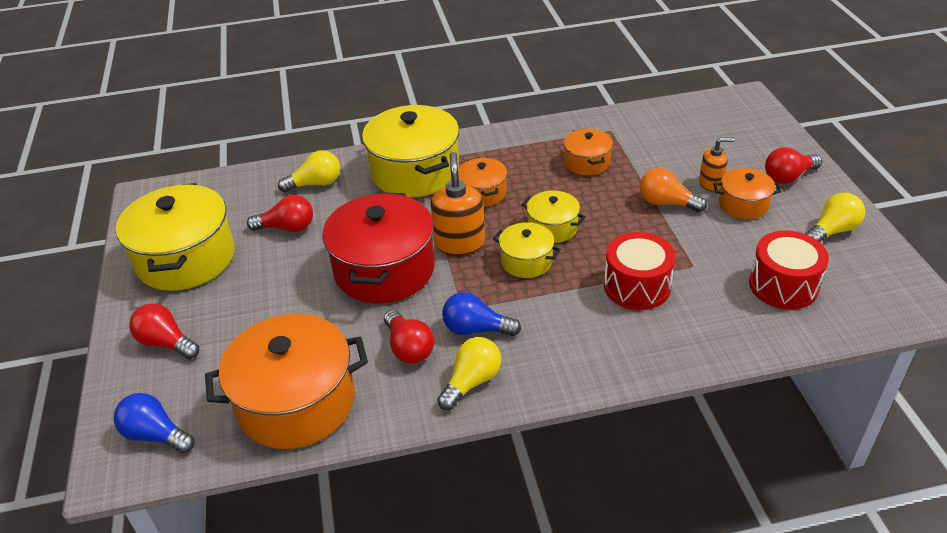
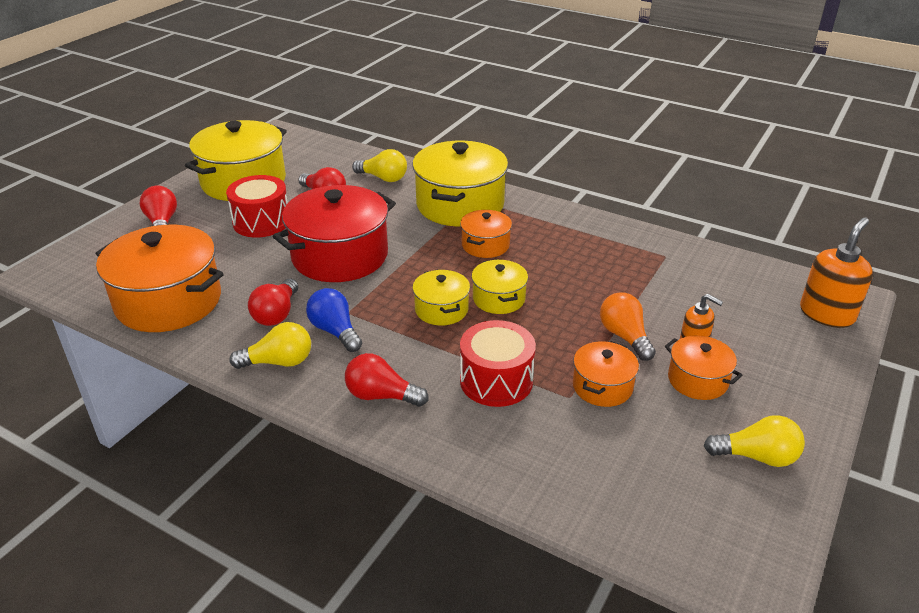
camera: 40 degrees right, 5 degrees down
(156, 435) = (82, 269): blue light bulb -> none
(459, 243) = (415, 269): orange soap dispenser -> orange soap dispenser (827, 314)
(587, 162) = (604, 269): orange pot -> orange pot (602, 386)
(783, 285) = (627, 466): red drum -> red drum (261, 222)
(788, 177) = (785, 385): red light bulb -> red light bulb (381, 396)

